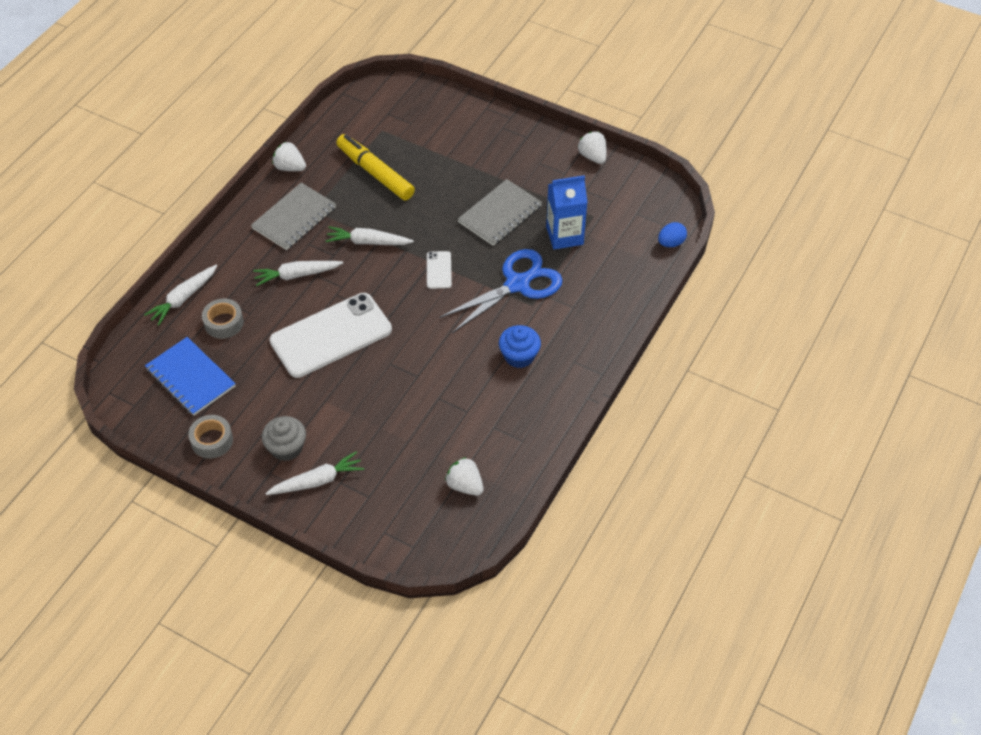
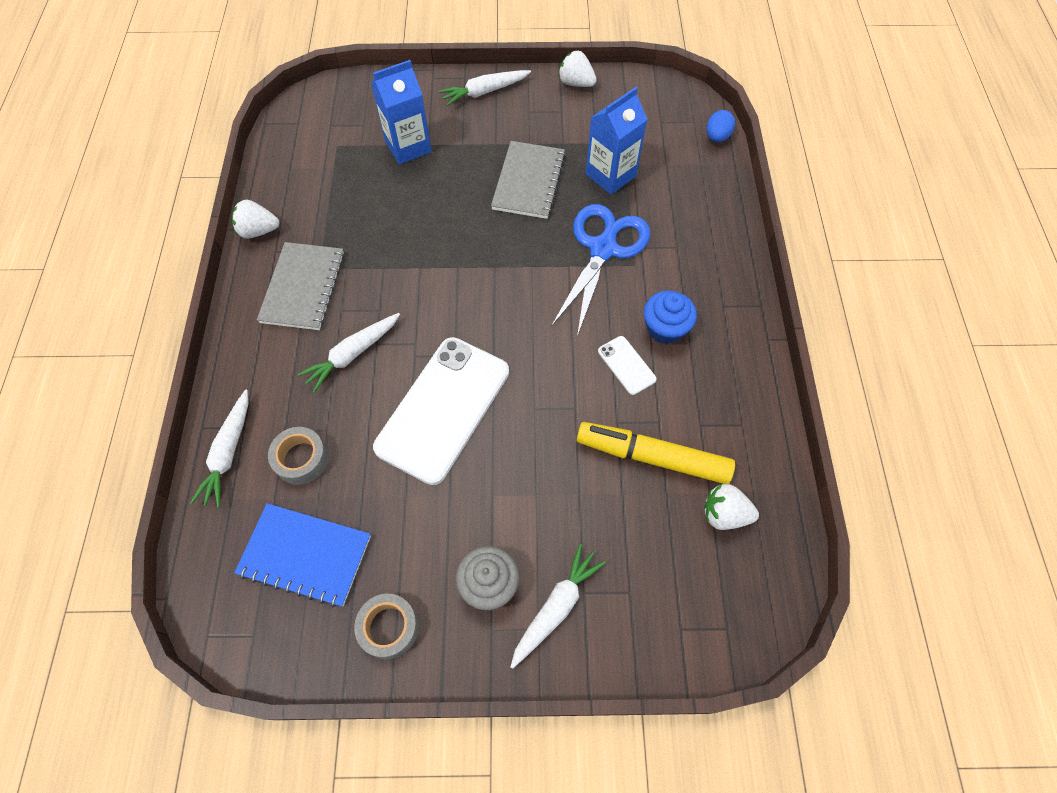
camera: 30 degrees left, 10 degrees up
(368, 242) = (408, 277): white carrot -> white carrot (484, 92)
(375, 173) = (362, 195): yellow marker -> yellow marker (652, 457)
(431, 152) = (408, 147): none -> blue carton
(439, 270) = (509, 272): white phone -> white phone (626, 365)

